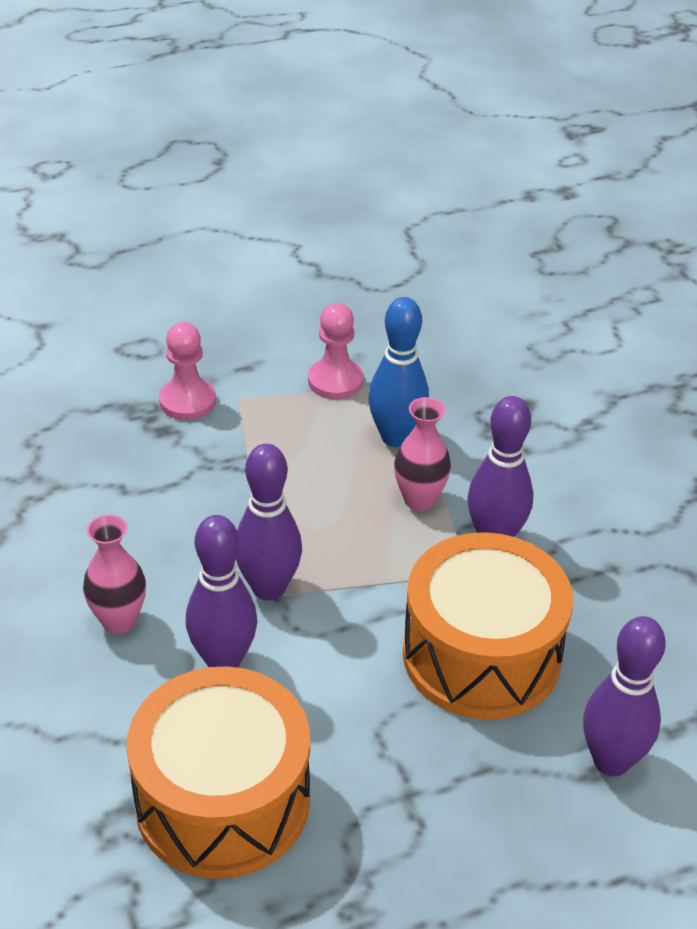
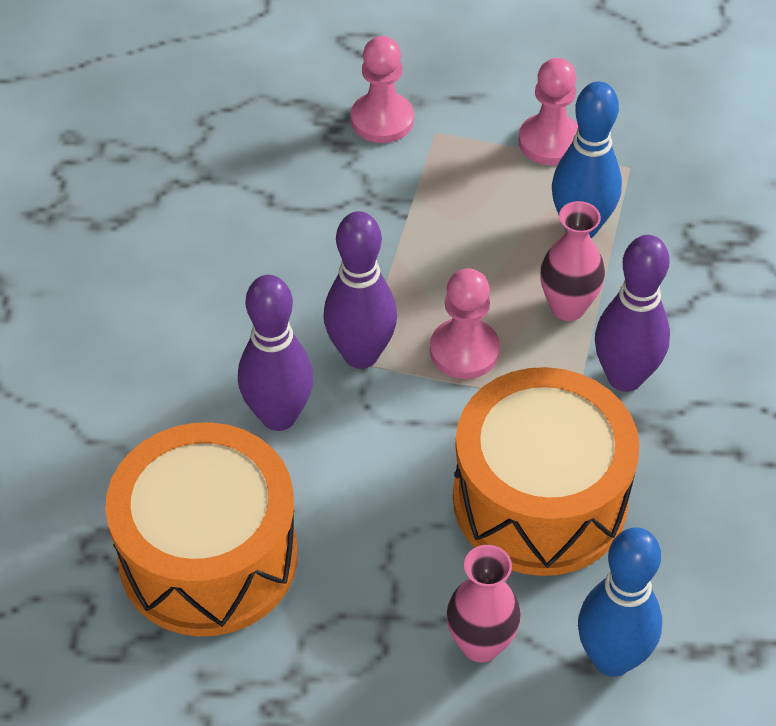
camera: 25 degrees right, 10 degrees up
(119, 620) = (199, 340): pink vase -> pink vase (481, 644)
(354, 558) = (464, 351): none -> pink pawn
(611, 761) = (612, 659): purple bowling pin -> blue bowling pin

